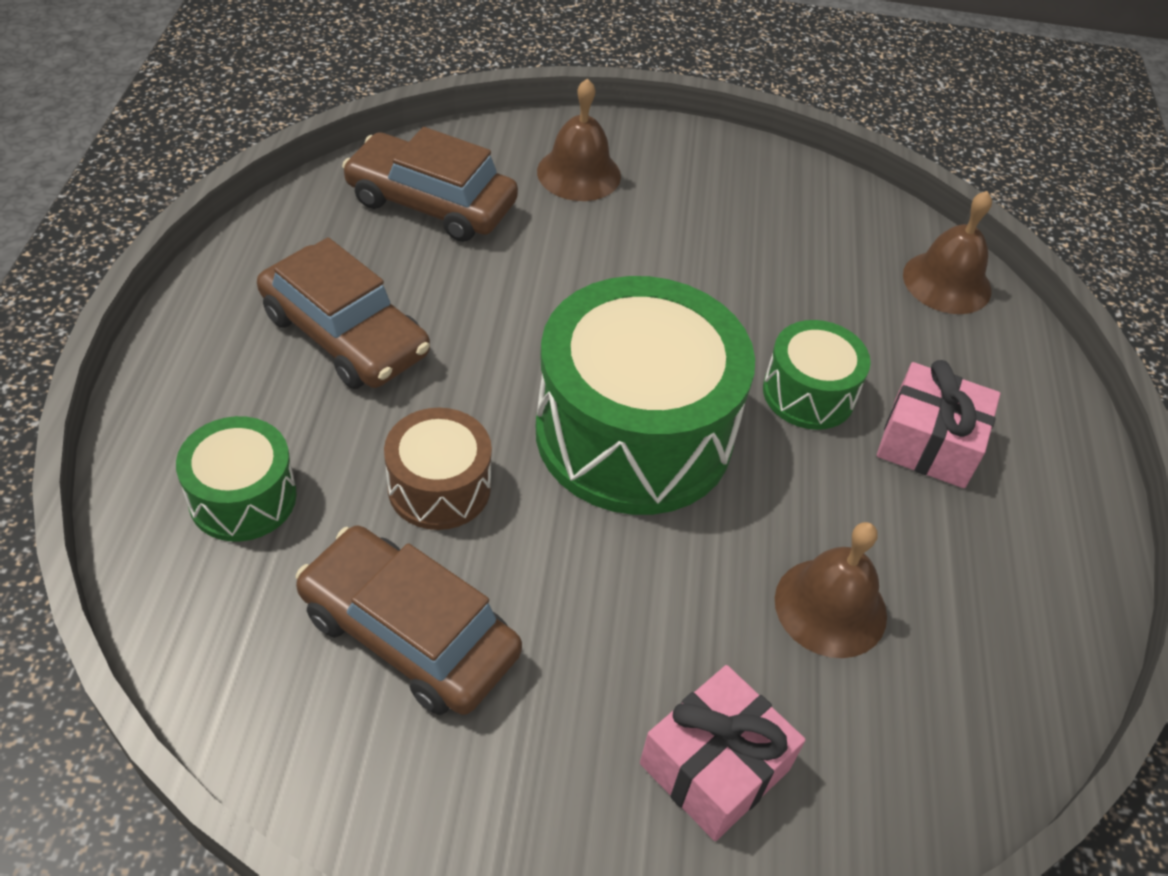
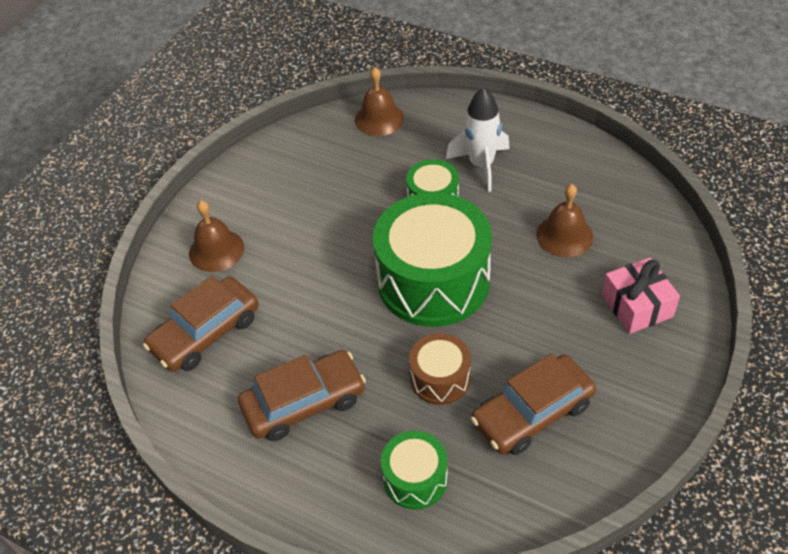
camera: 60 degrees left, 0 degrees up
(928, 443) = (481, 165): pink gift -> white rocket

